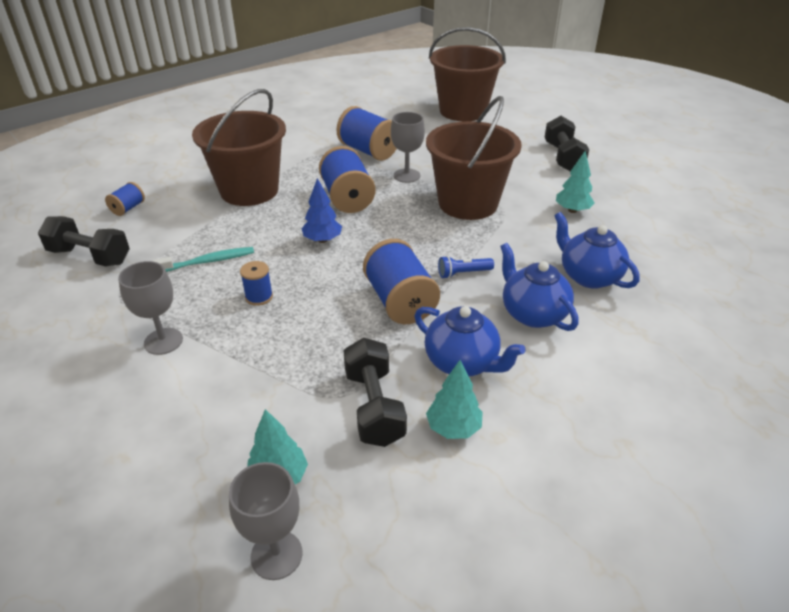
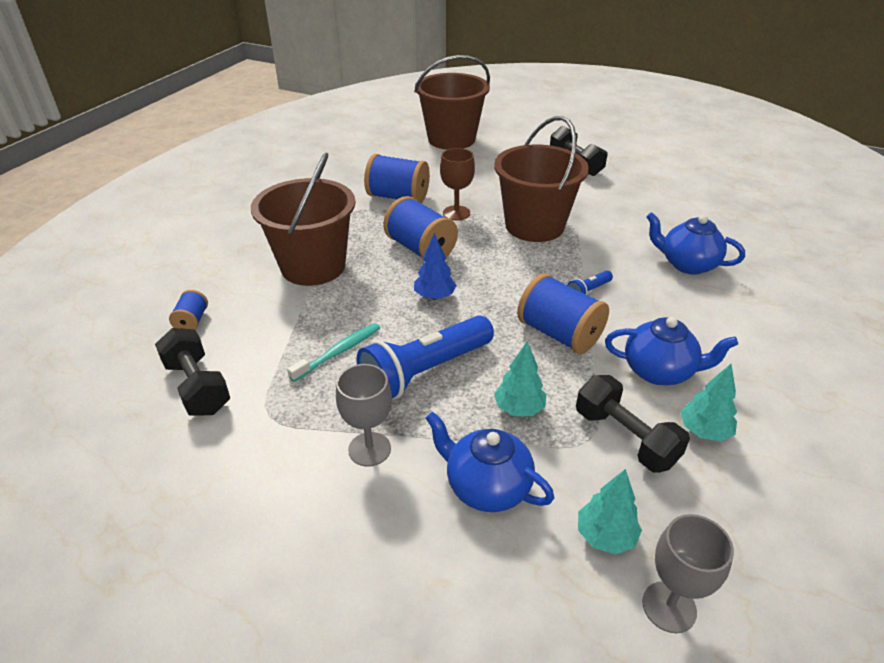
camera: 25 degrees left, 0 degrees up
(90, 256) = (197, 387): black dumbbell -> black dumbbell turned 60 degrees clockwise
(259, 297) = (425, 371): blue spool -> blue flashlight
(407, 176) = (456, 213): grey goblet -> brown goblet
(532, 313) = (674, 310): blue teapot -> blue teapot (486, 487)
(572, 210) = (624, 210): turquoise tree -> turquoise tree (519, 408)

